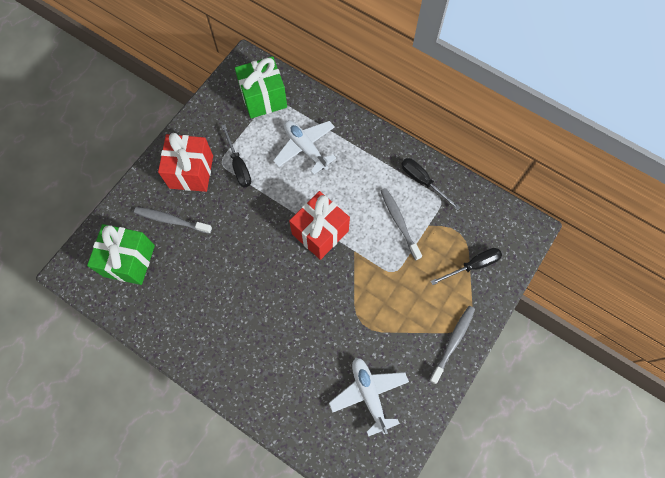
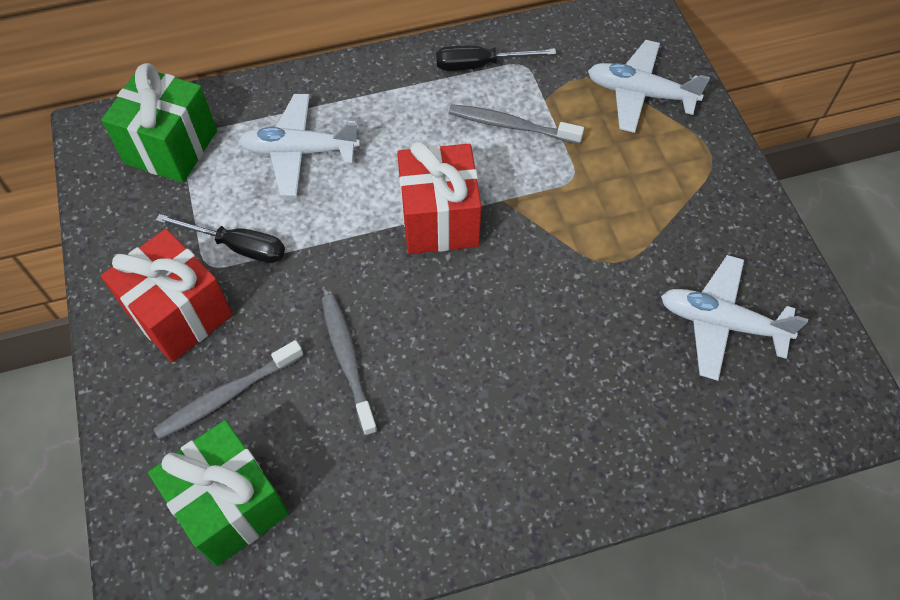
camera: 50 degrees left, 10 degrees down
(453, 342) = (723, 182): grey toothbrush -> grey toothbrush (347, 360)
(473, 266) = (640, 94): black screwdriver -> white plane

